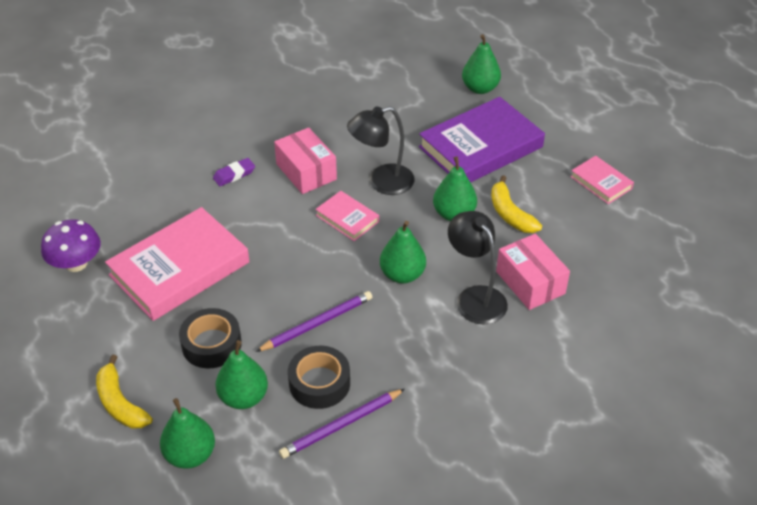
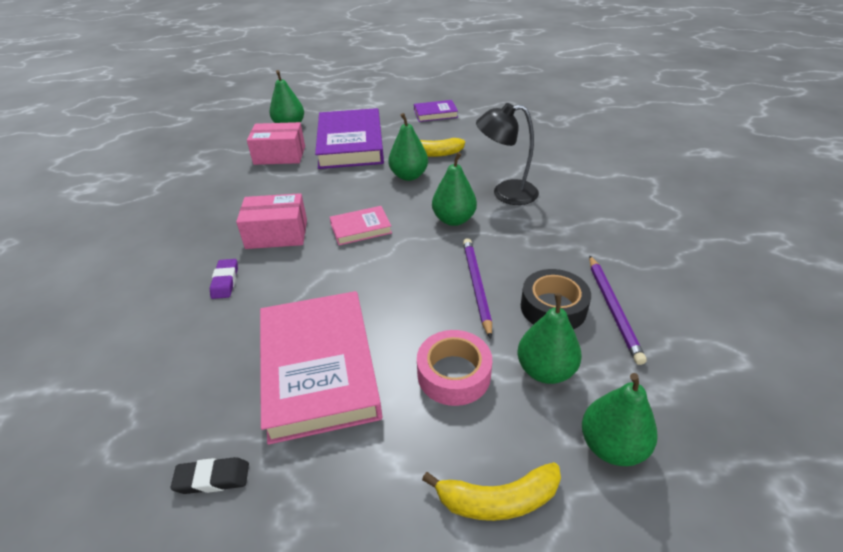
camera: 60 degrees left, 5 degrees down
(76, 263) = (212, 478): purple mushroom -> black eraser
(211, 344) = (454, 374): black tape -> pink tape
(382, 182) = (337, 198): black lamp -> none
(530, 282) = (508, 166): pink box -> pink box (279, 155)
(601, 182) = (435, 114): pink book -> purple book

